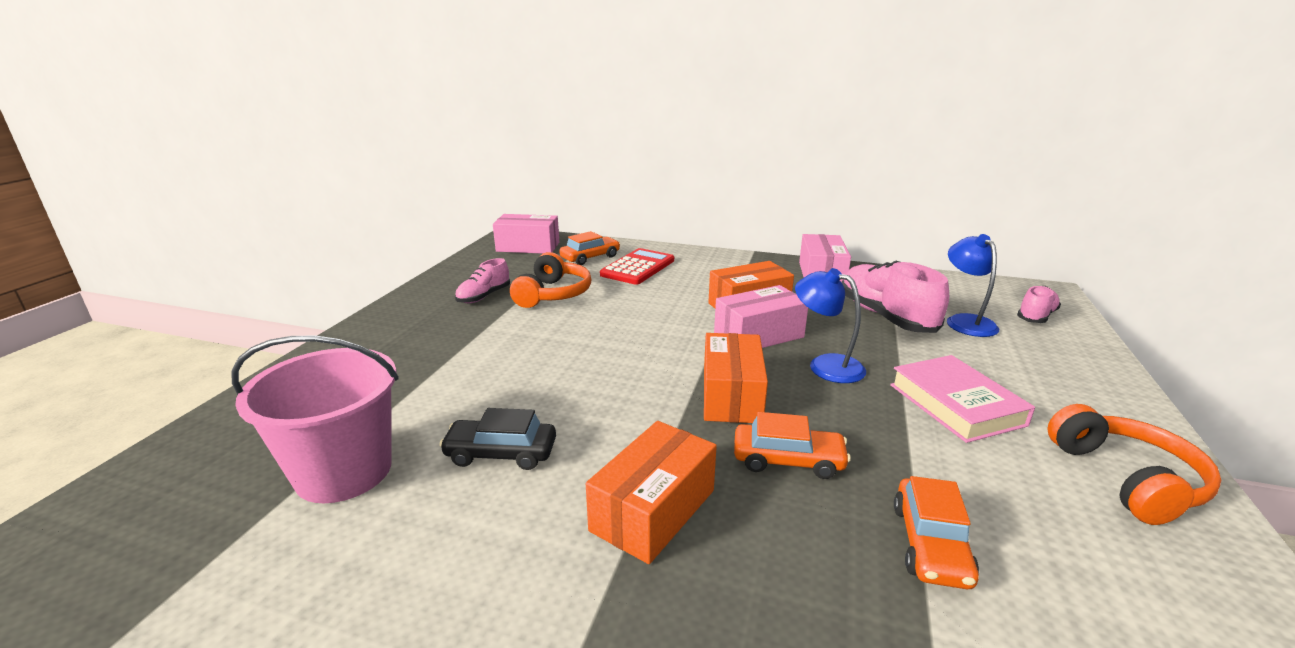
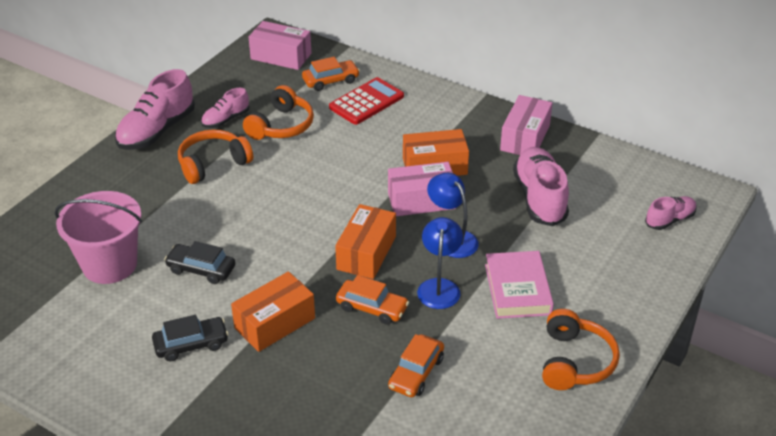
camera: 15 degrees right, 15 degrees up
(398, 315) = (156, 131): none -> pink shoe
(481, 335) = (213, 164): none -> orange headphones
(519, 577) = (191, 344): none -> black car
(965, 321) = (602, 215): blue lamp -> blue lamp (439, 286)

